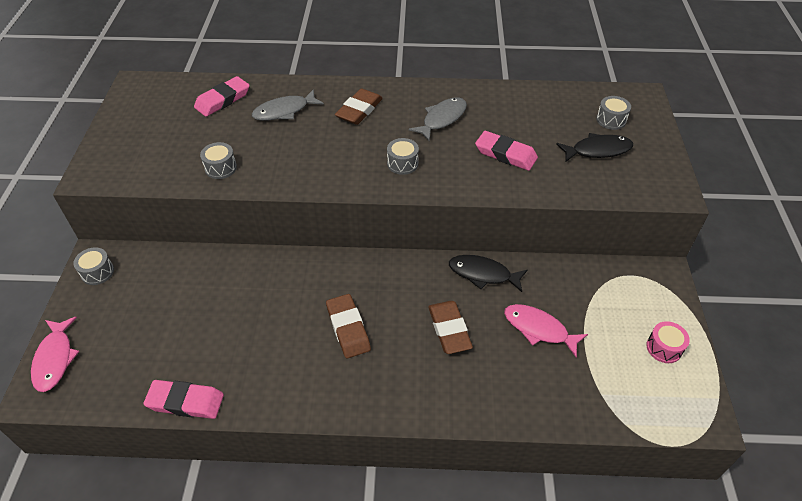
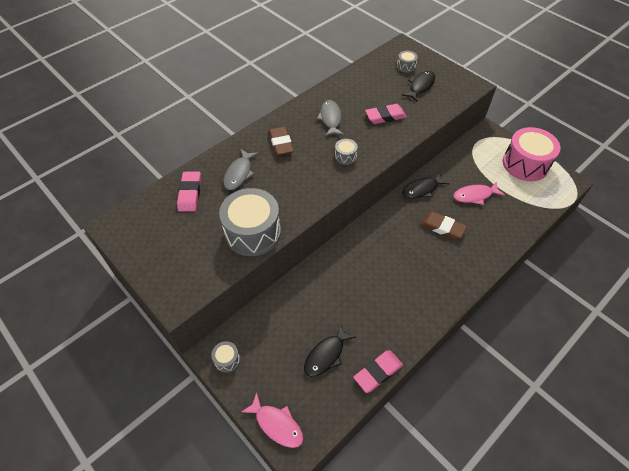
camera: 45 degrees left, 5 degrees up
(168, 343) = (326, 355): none -> black fish
(220, 168) = (253, 232): grey drum -> grey drum, size x2.27
(348, 328) = (400, 266): brown eraser -> none
(664, 348) = (525, 164): pink drum -> pink drum, size x2.27

